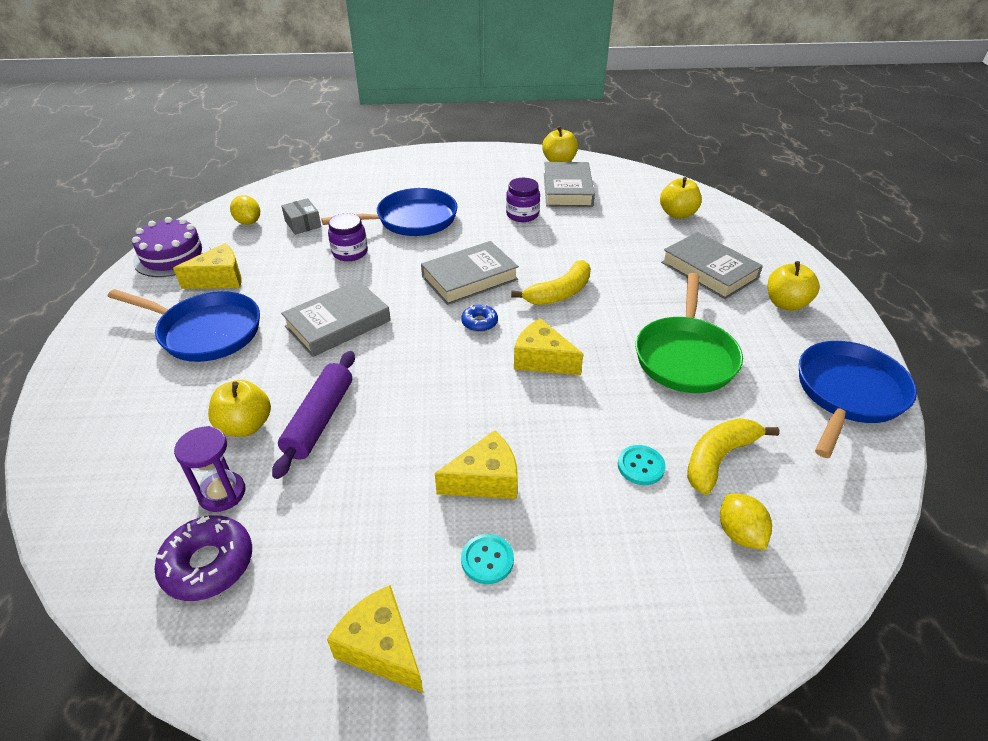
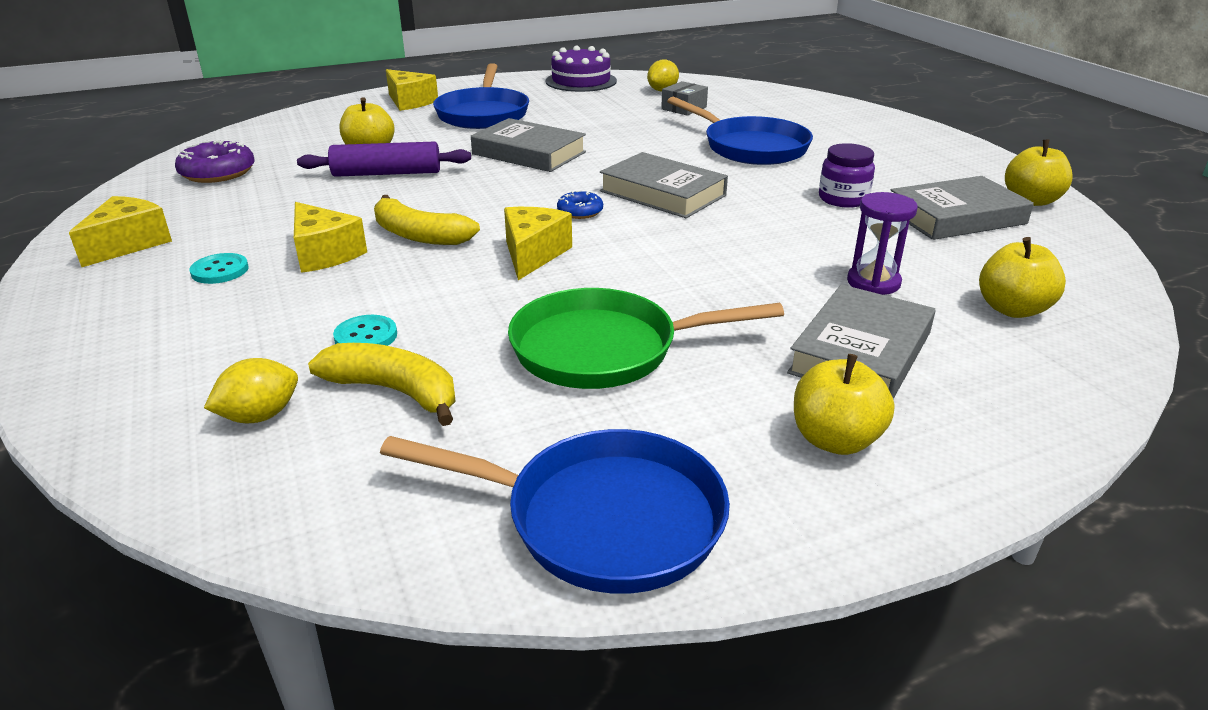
camera: 70 degrees right, 10 degrees down
(219, 279) = (561, 101): yellow cheese -> yellow cheese (410, 102)
(222, 493) = (290, 161): purple hourglass -> purple hourglass (873, 282)
(350, 252) = (654, 134): purple jar -> none
(559, 293) = (680, 246): yellow banana -> yellow banana (419, 235)

